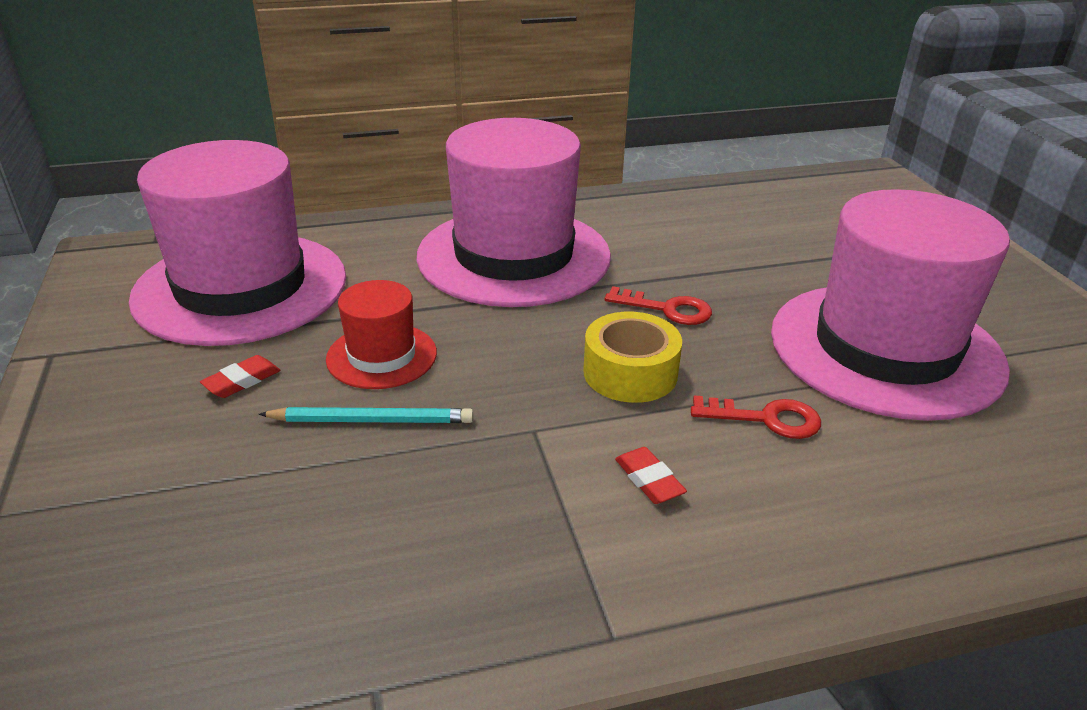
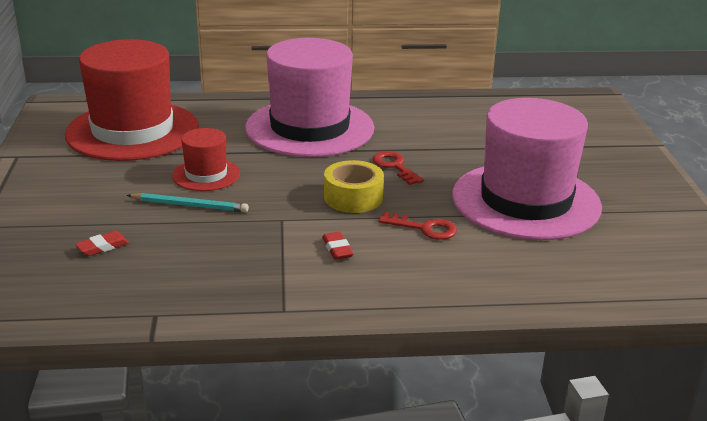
camera: 10 degrees right, 5 degrees down
(241, 287) = (132, 131): pink hat -> red hat
(242, 381) = (121, 179): red eraser -> red eraser (102, 247)
(667, 309) = (395, 166): red key -> red key turned 150 degrees counterclockwise

